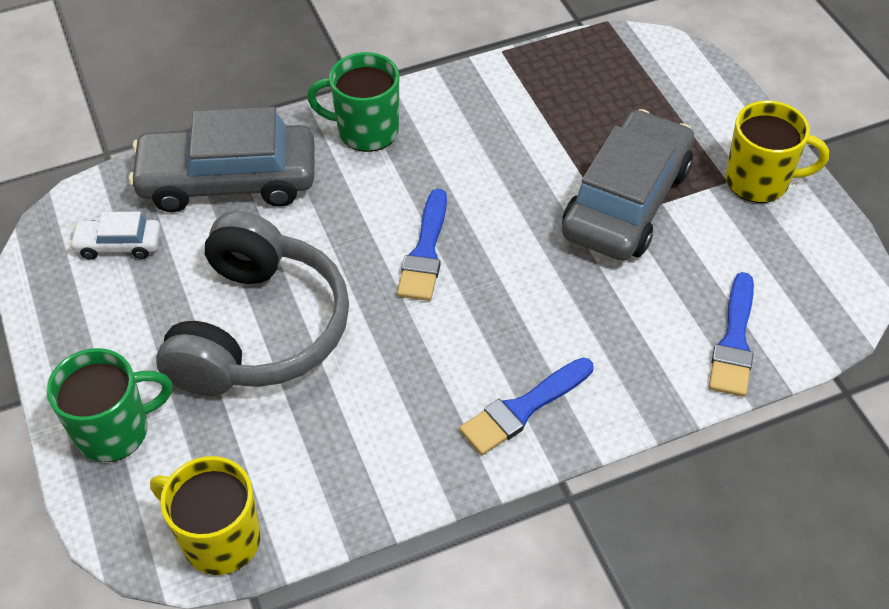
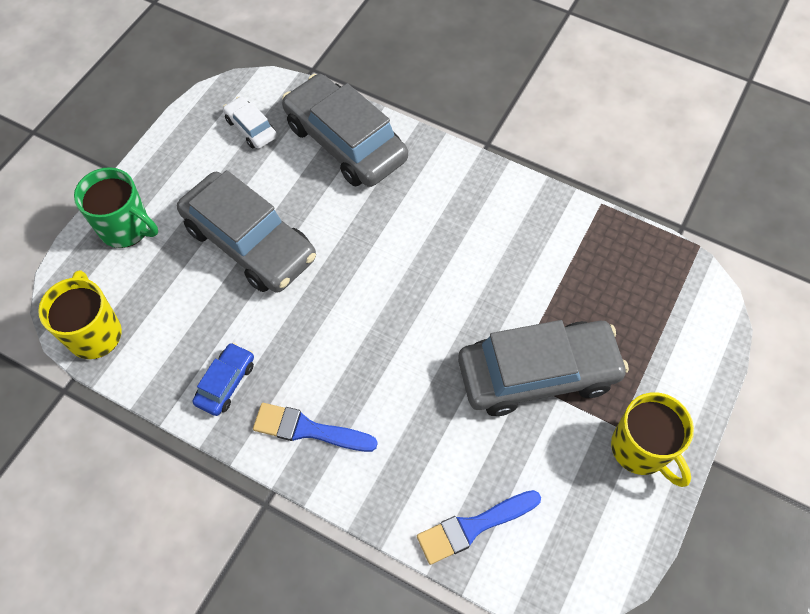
camera: 50 degrees right, 10 degrees up
(258, 329) = (249, 242): grey headphones -> grey car
(366, 131) = (452, 180): green mug -> none
(404, 448) = (226, 383): none -> blue car
(425, 252) = (384, 286): blue brush -> none

